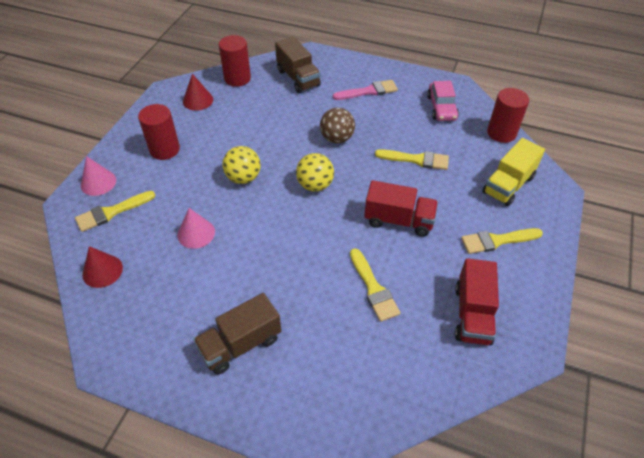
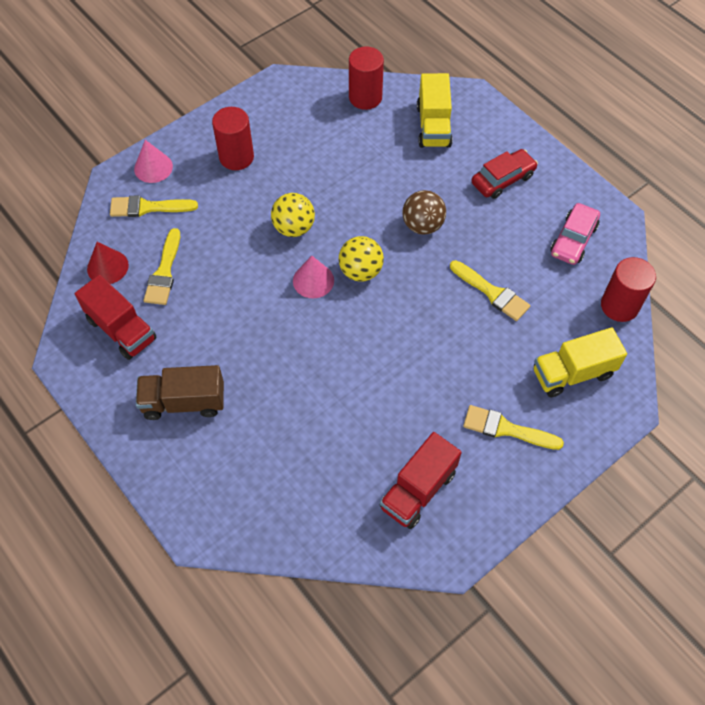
camera: 30 degrees right, 10 degrees up
(196, 233) = (211, 269): pink cone -> pink cone (313, 280)
(198, 100) = (305, 109): red cone -> none
(298, 78) = (433, 126): brown truck -> yellow truck
(369, 91) = (503, 179): pink brush -> red car
(373, 288) = (340, 413): yellow brush -> yellow brush (164, 272)
(398, 220) = (419, 354): red truck -> red truck (121, 329)

